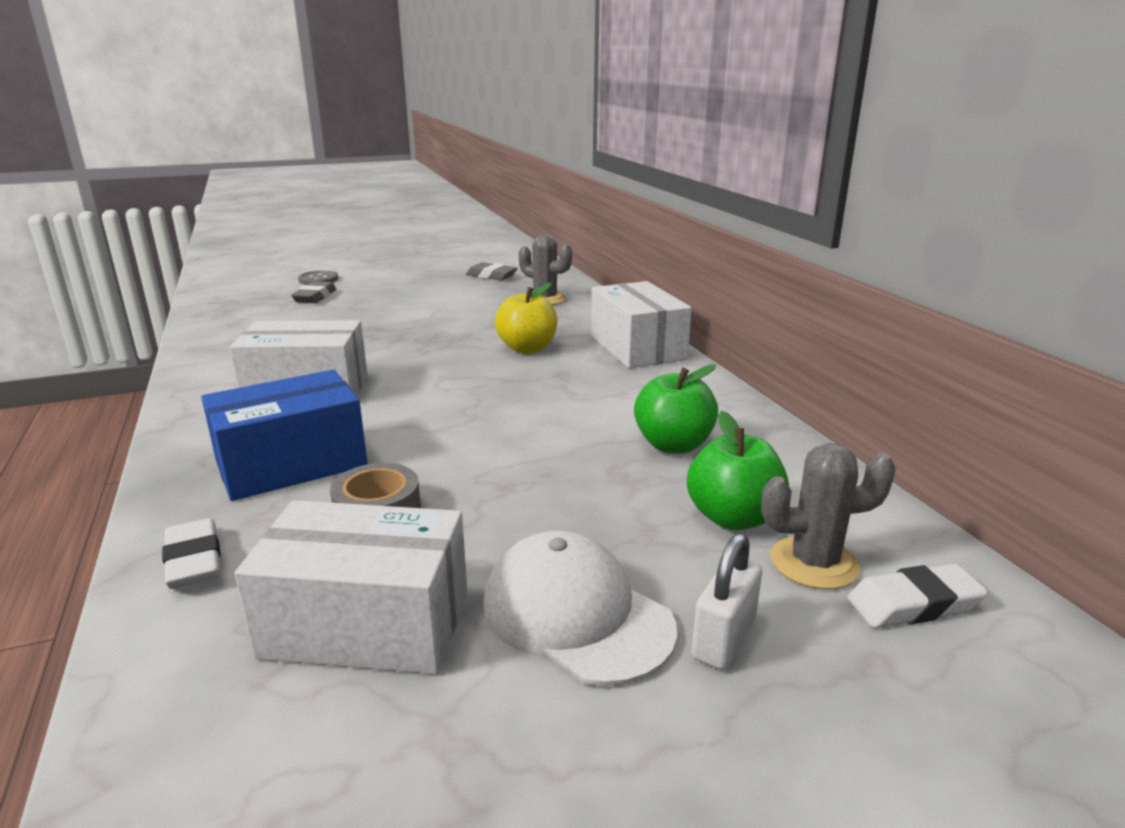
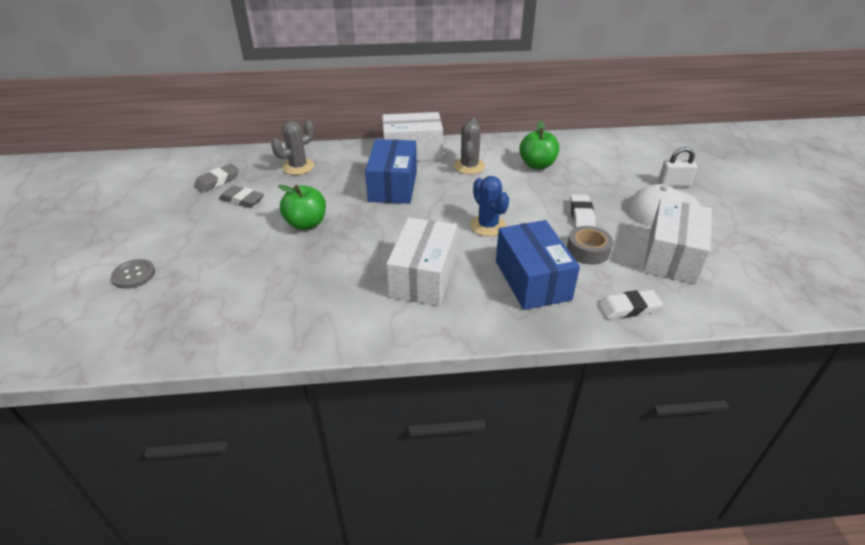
camera: 75 degrees left, 15 degrees up
(315, 297) = (196, 276): grey eraser -> grey eraser (242, 200)
(440, 418) = (488, 226): none -> blue cactus
(527, 348) = (393, 186): yellow apple -> blue box
(723, 639) = (674, 183): white padlock -> white padlock turned 45 degrees counterclockwise
(733, 518) = (600, 165): green apple -> green apple (306, 224)
(814, 563) = (631, 157): grey cactus -> grey cactus (469, 166)
(913, 604) = (653, 148): white eraser -> white eraser (581, 215)

